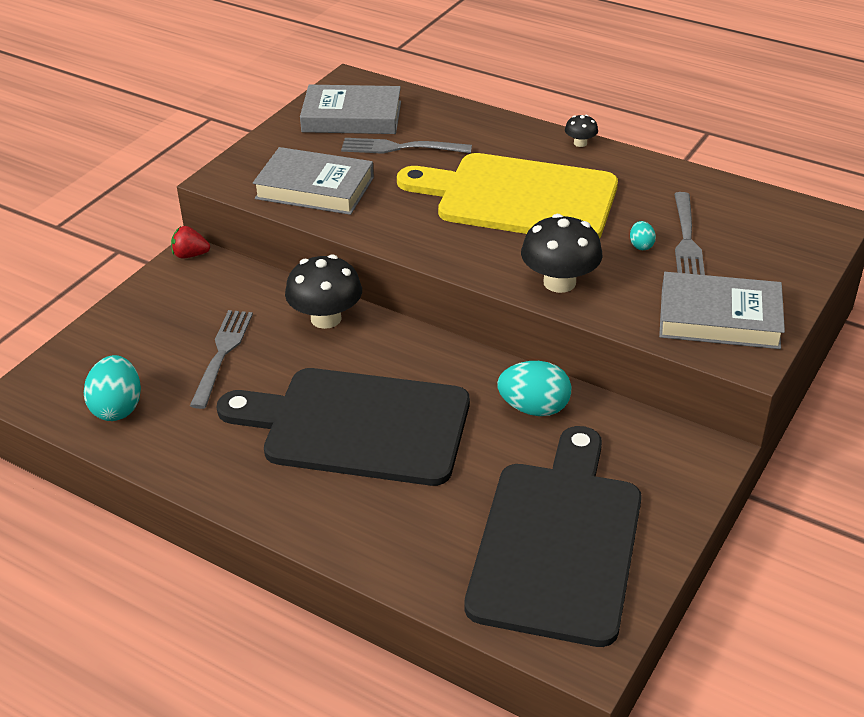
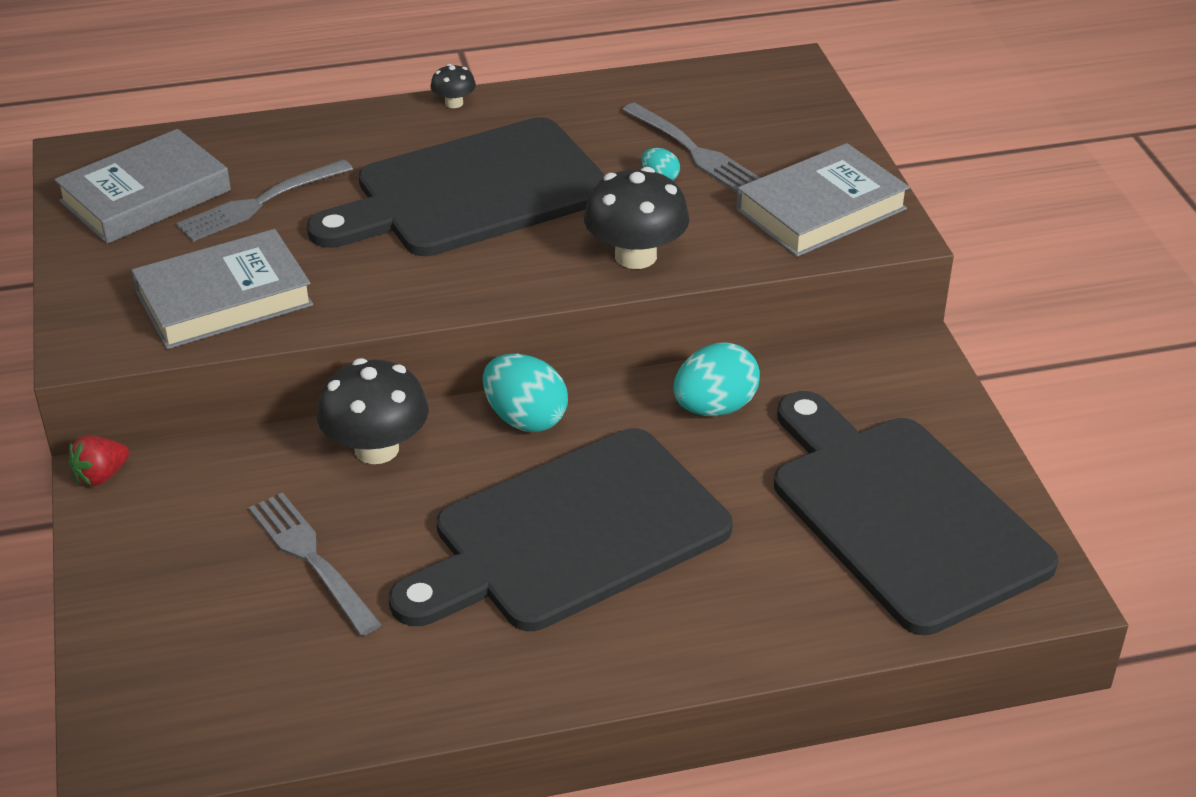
camera: 45 degrees left, 0 degrees up
(117, 408) = (271, 696): turquoise egg -> turquoise egg (525, 419)
(519, 198) = (473, 192): yellow cutting board -> black cutting board

